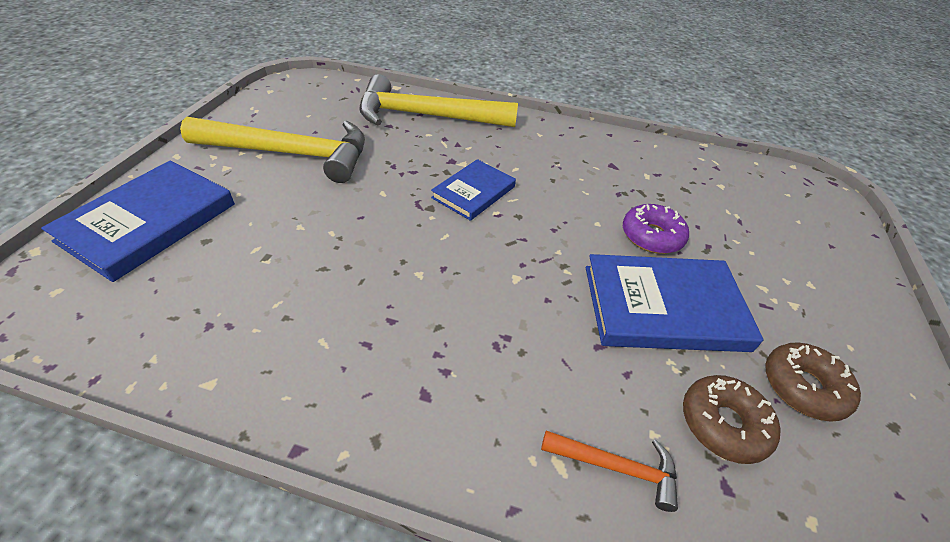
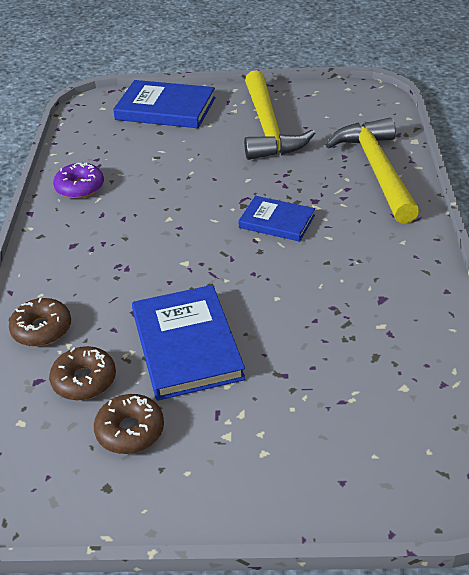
camera: 80 degrees right, 5 degrees down
(616, 467) = (42, 329): orange hammer -> brown donut
(651, 236) = (277, 334): purple donut -> purple donut (80, 187)

